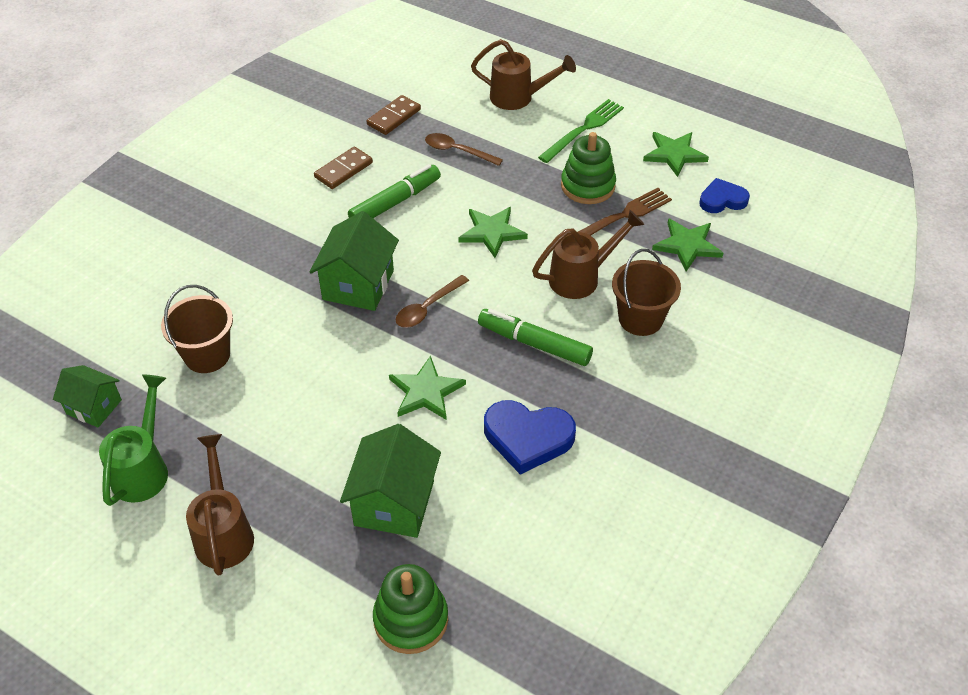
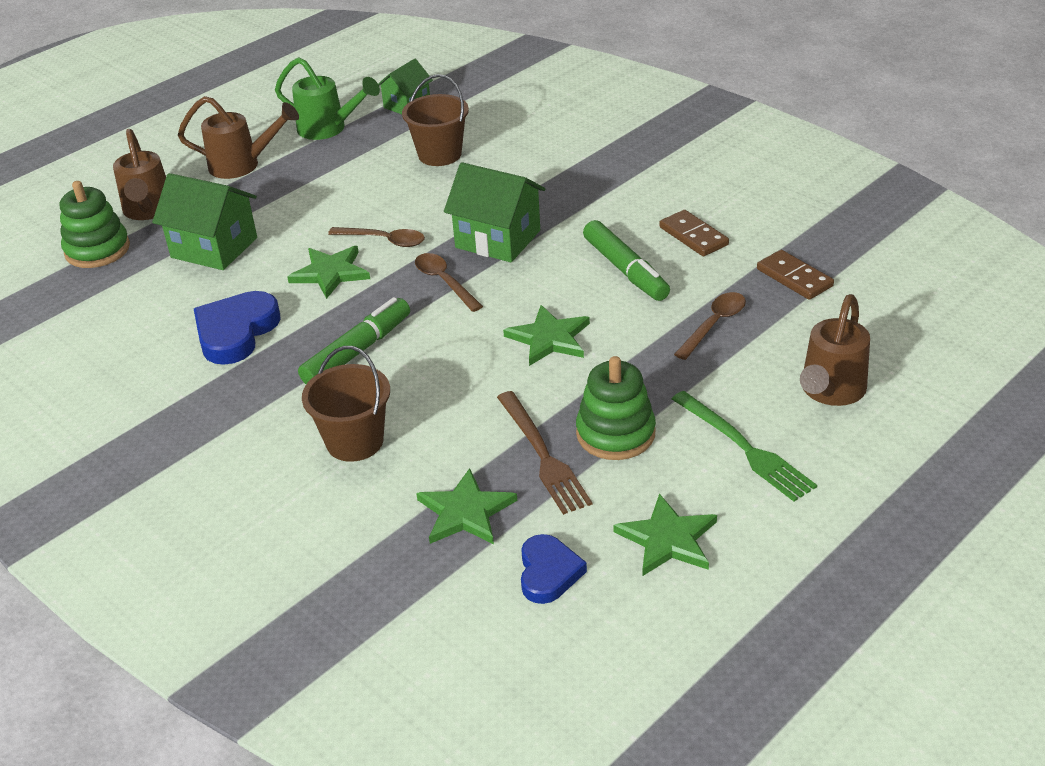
camera: 105 degrees right, 10 degrees down
(368, 364) = (384, 240): none -> brown spoon
(582, 277) = (444, 403): brown watering can -> brown watering can (148, 211)

